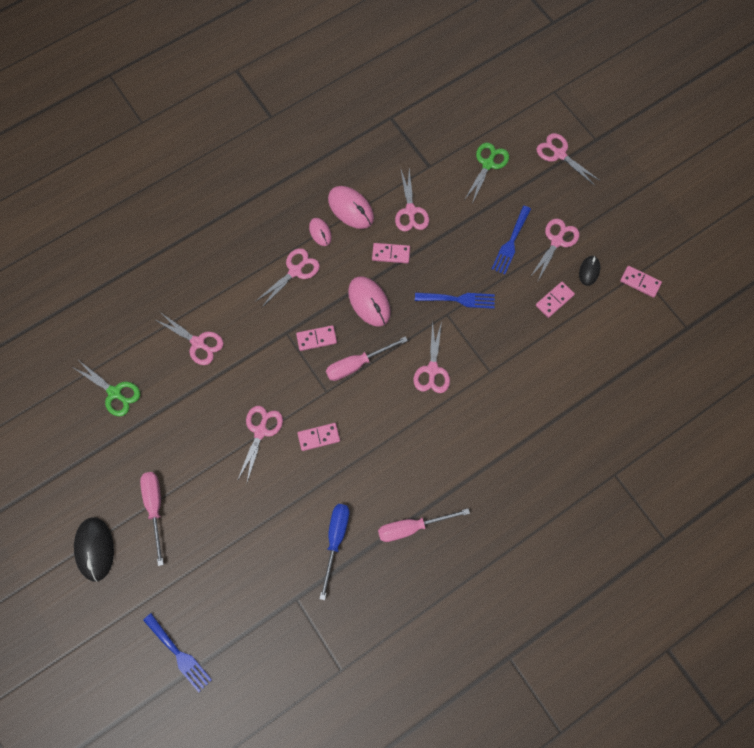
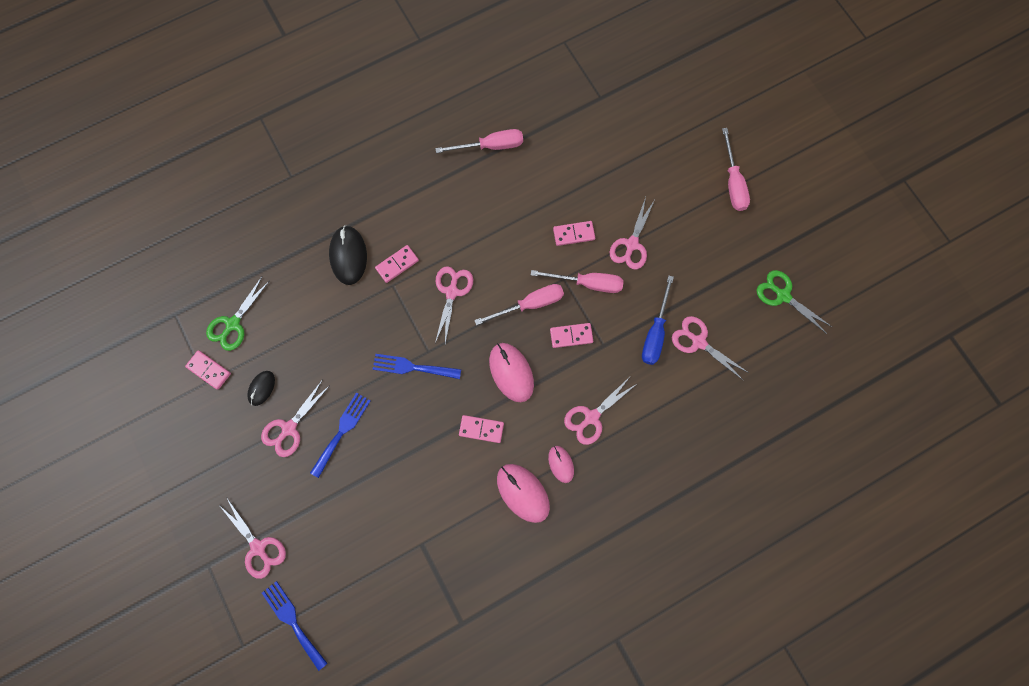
camera: 175 degrees left, 5 degrees up
(95, 549) = (786, 151): black mouse -> black mouse (348, 256)
(179, 654) = (703, 63): blue fork -> blue fork (293, 621)
(303, 389) = (587, 283): none -> pink screwdriver
(335, 540) = (562, 141): blue screwdriver -> blue screwdriver (655, 332)
(410, 211) = (452, 483): pink scissors -> none
(488, 164) = (349, 541): green scissors -> green scissors (233, 324)
(554, 300) = (308, 357): pink domino -> pink domino (397, 264)

